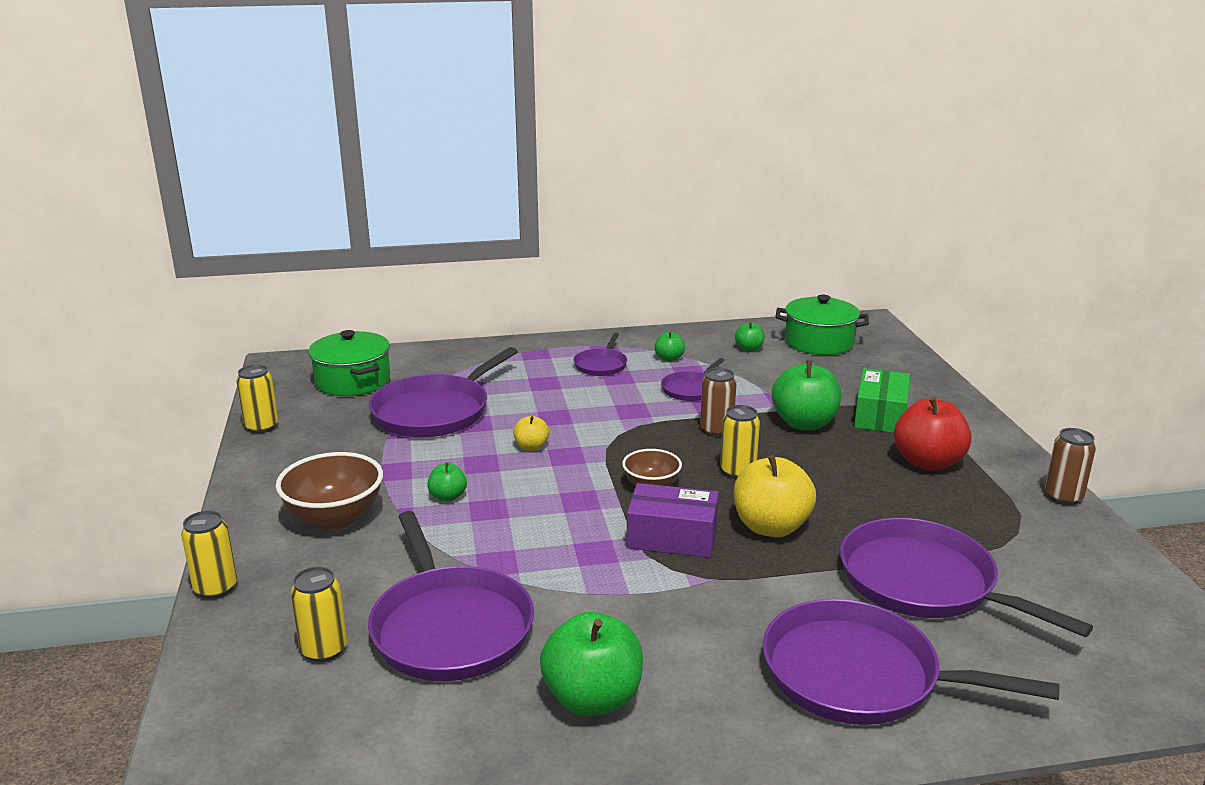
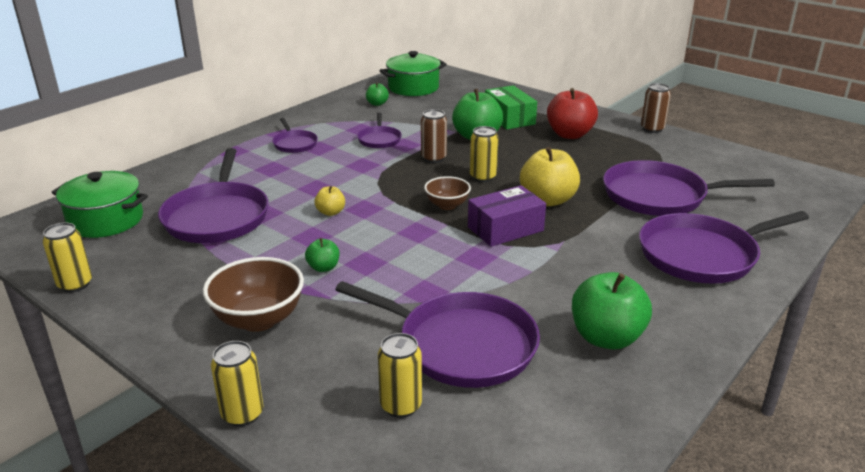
camera: 40 degrees left, 5 degrees up
(669, 358) = (335, 125): green apple -> none

